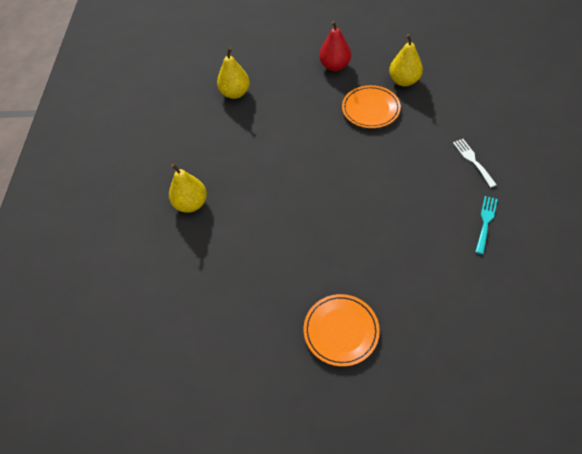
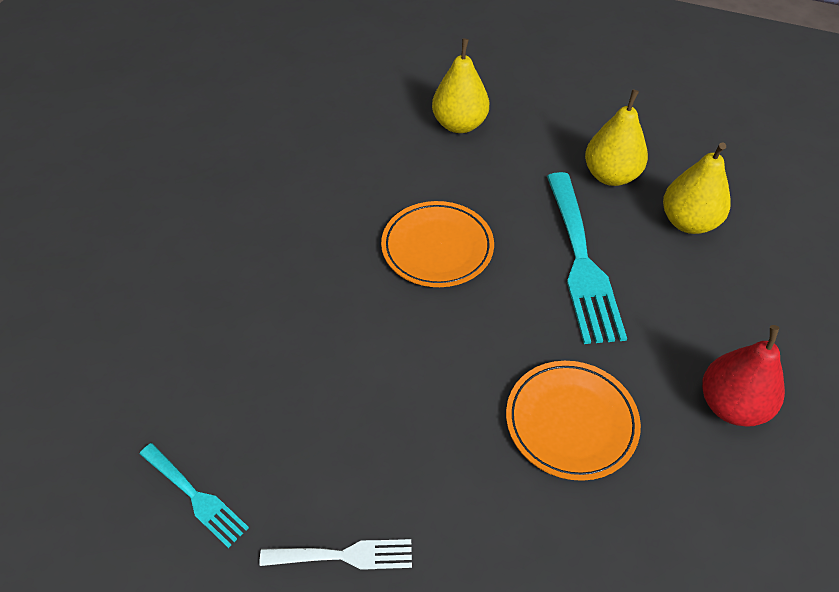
camera: 105 degrees right, 5 degrees down
(279, 125) = (581, 262): none -> turquoise fork
(341, 331) = (160, 222): orange plate -> orange plate (437, 248)
(404, 81) = (642, 529): yellow pear -> yellow pear (611, 175)

